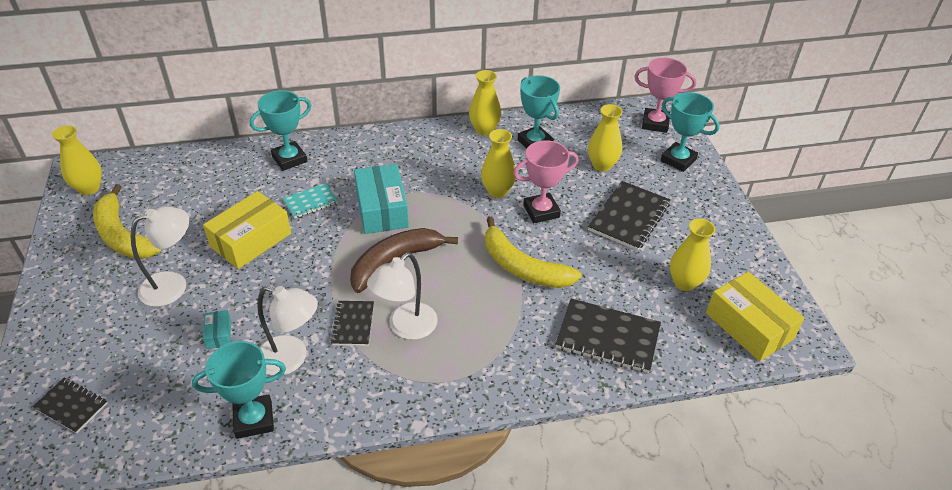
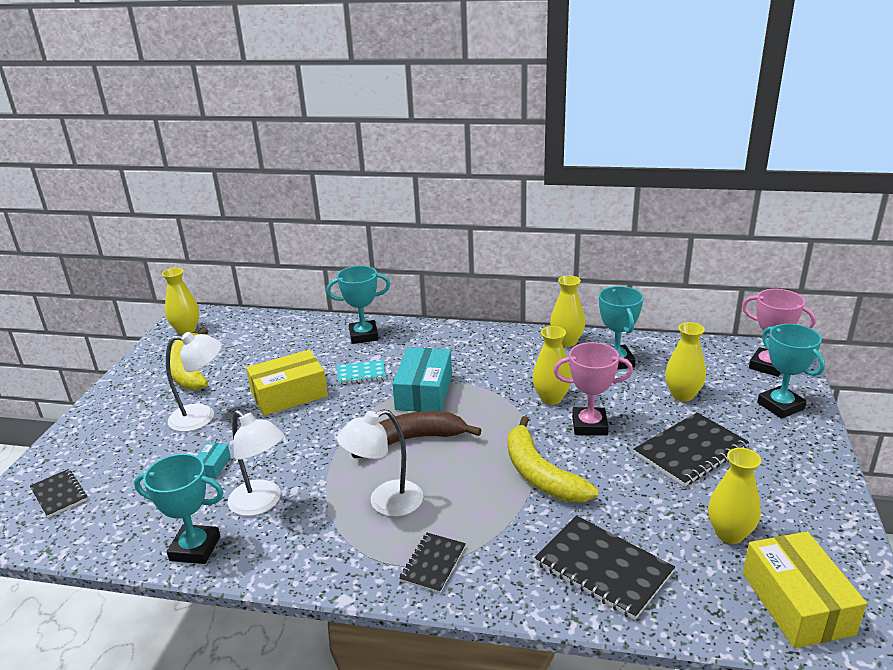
camera: 25 degrees right, 15 degrees down
(353, 324) = (337, 487): black notebook -> black notebook (433, 564)

